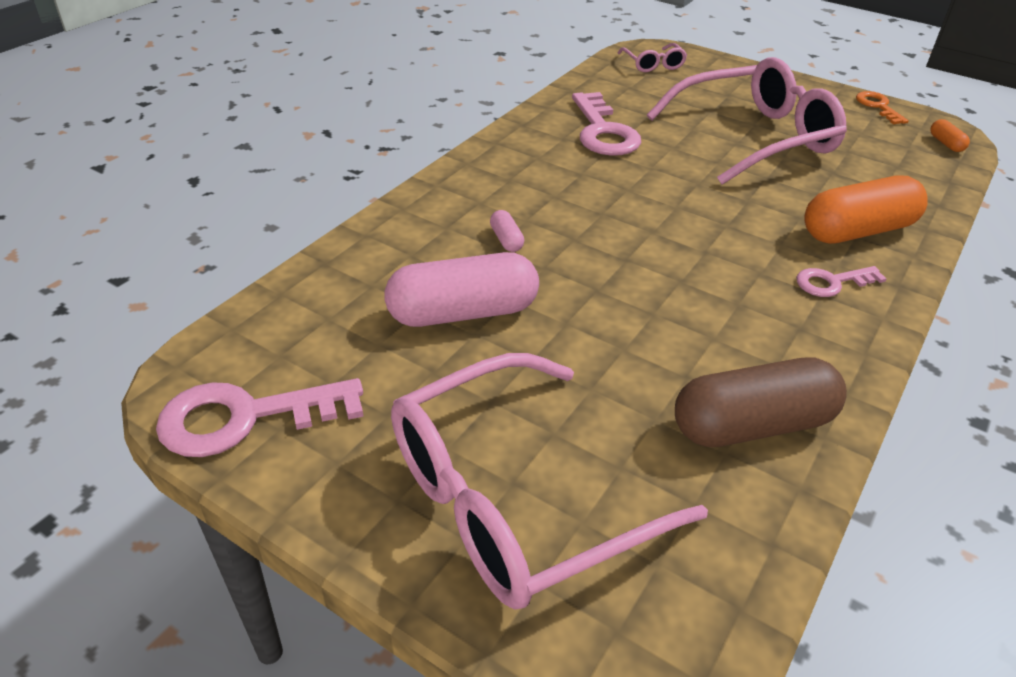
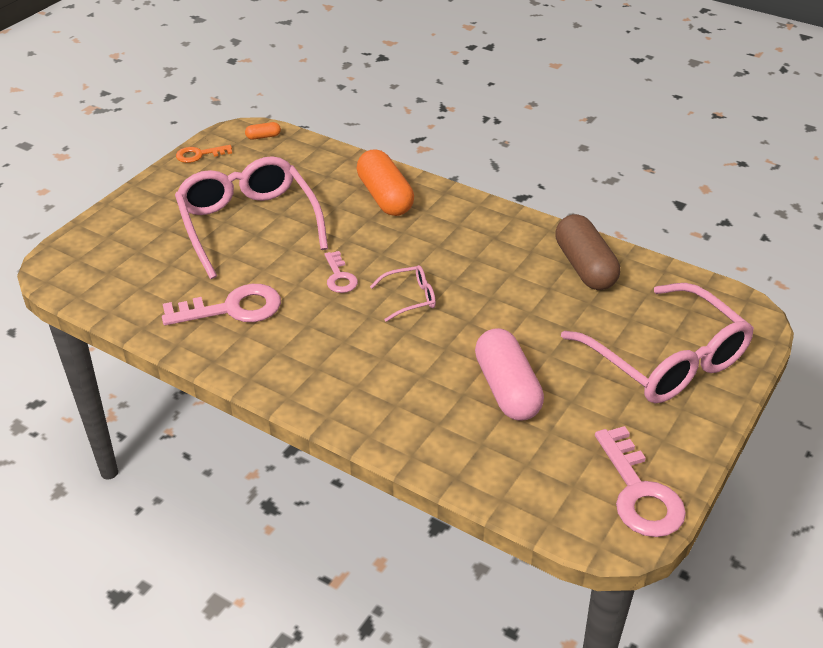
camera: 90 degrees left, 0 degrees up
(506, 240) = (412, 368): pink capsule -> none
(653, 64) = (91, 269): pink glasses -> pink glasses (410, 298)
(832, 282) = (446, 217): pink key -> pink key (339, 277)

